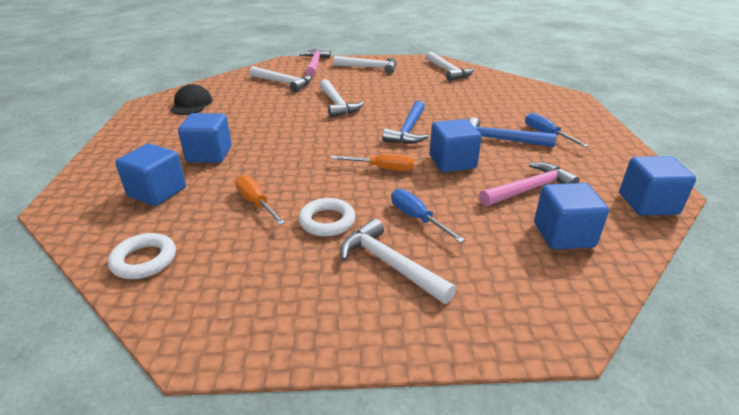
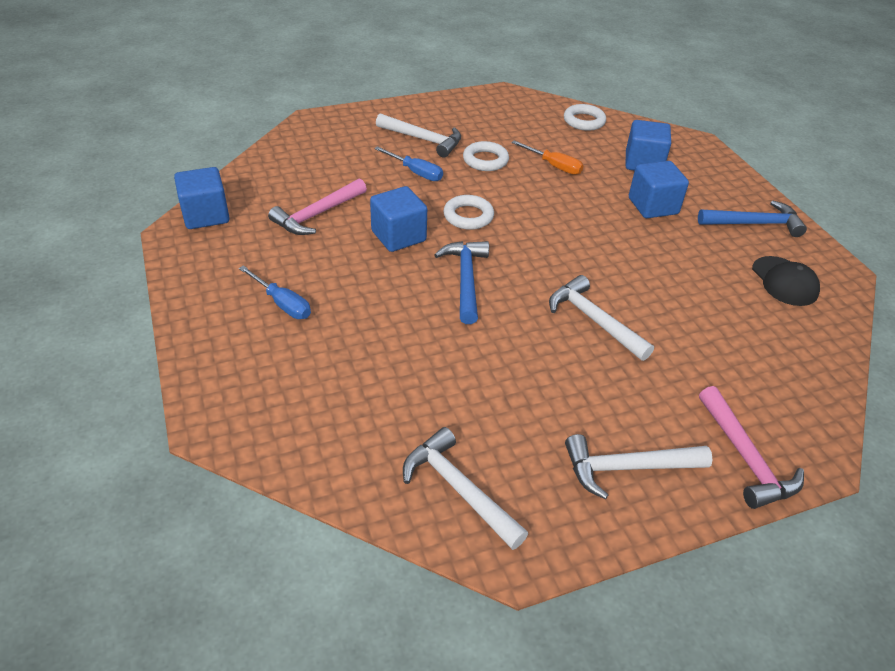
camera: 160 degrees right, 10 degrees up
(284, 83) = (728, 367): white hammer -> none
(382, 168) = (468, 216): orange screwdriver -> white ring
(500, 140) = (345, 282): blue hammer -> blue hammer (755, 224)
(563, 235) = (295, 176): blue cube -> none

